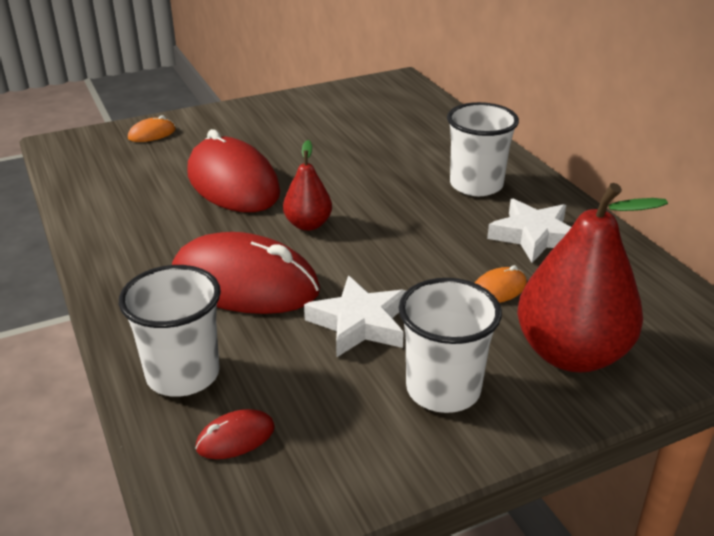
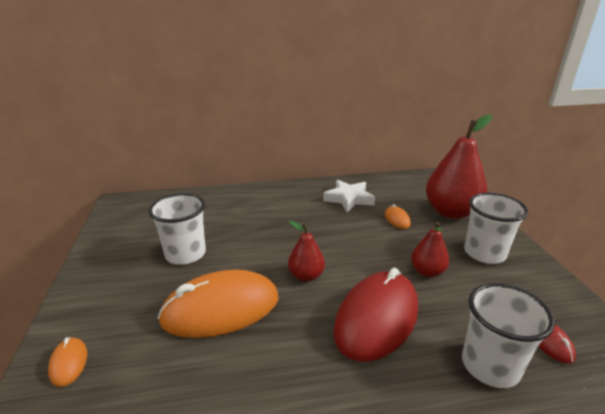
camera: 75 degrees left, 5 degrees down
(233, 183) = (221, 309): red mouse -> orange mouse
(359, 323) = (427, 271): white star -> red pear
(476, 185) = (287, 204): white cup -> white cup (185, 254)

